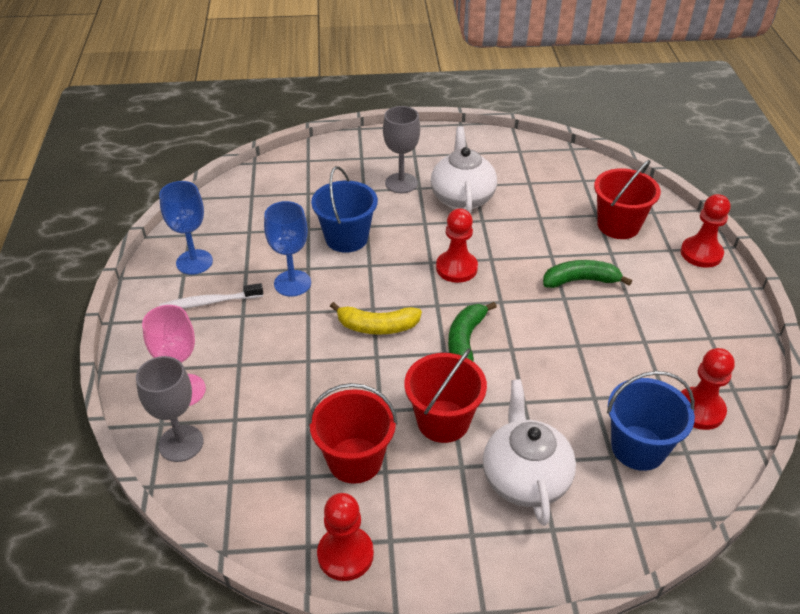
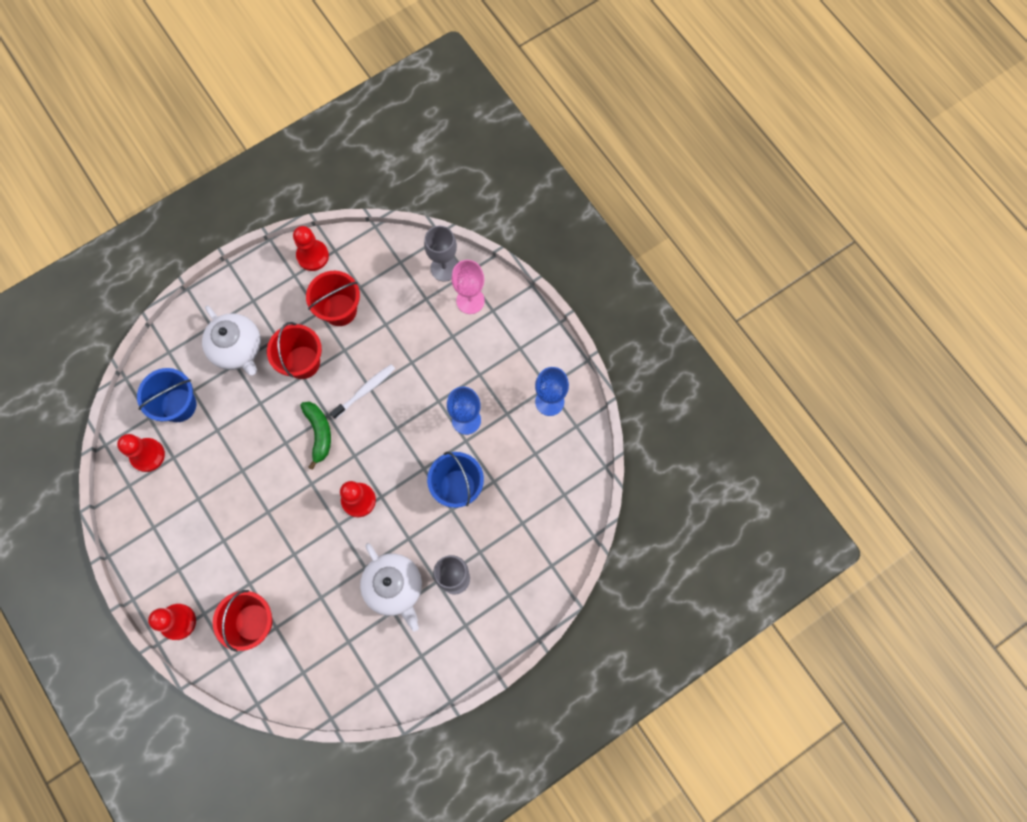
camera: 150 degrees right, 30 degrees up
(209, 302) = (509, 372): white toothbrush -> white toothbrush (365, 390)
(377, 326) = (384, 413): yellow banana -> none
(580, 280) = (262, 537): green banana -> none

